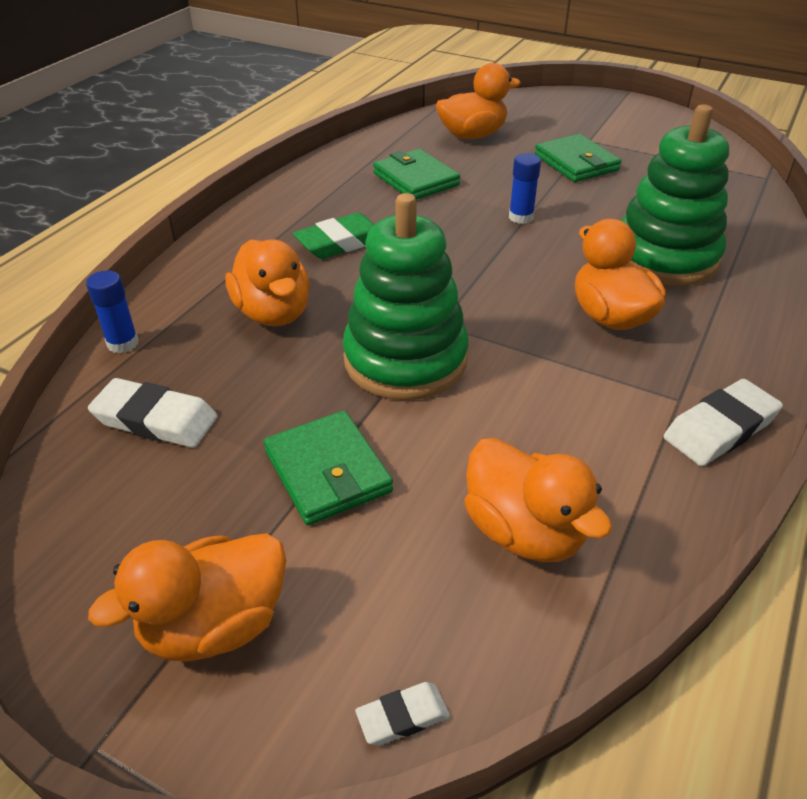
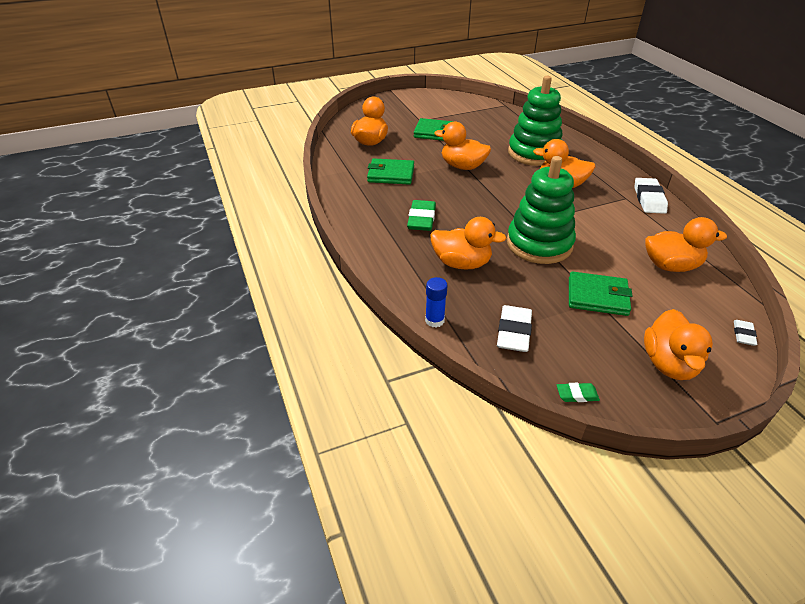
camera: 50 degrees left, 0 degrees up
(55, 537) = (577, 394): none -> green eraser
(155, 419) = (513, 332): white eraser -> white eraser turned 45 degrees counterclockwise
(521, 217) = (462, 166): blue glue stick -> orange duck

